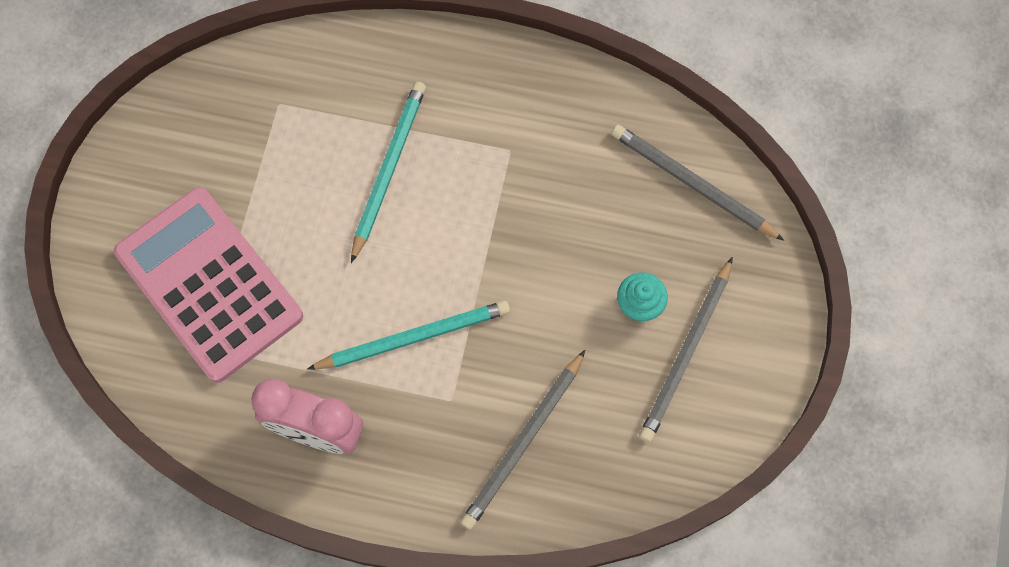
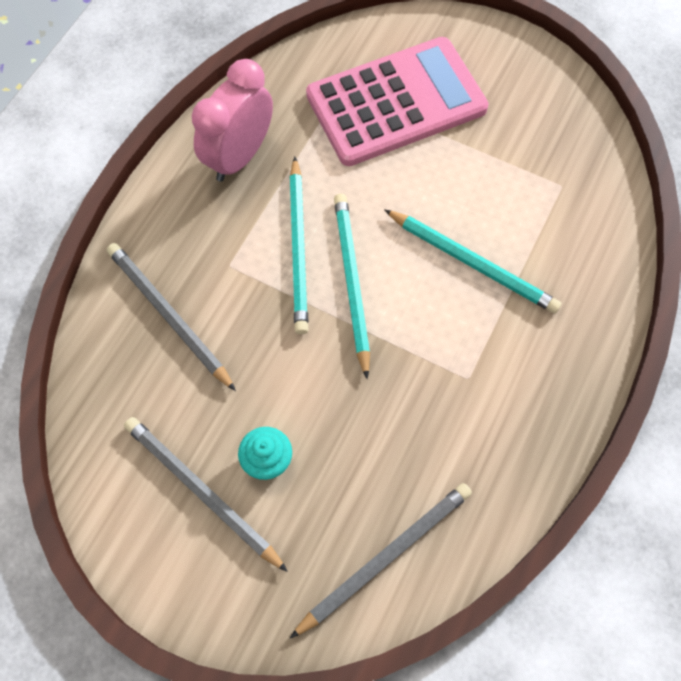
camera: 105 degrees right, 5 degrees down
(438, 276) = (351, 282): none -> turquoise pencil

